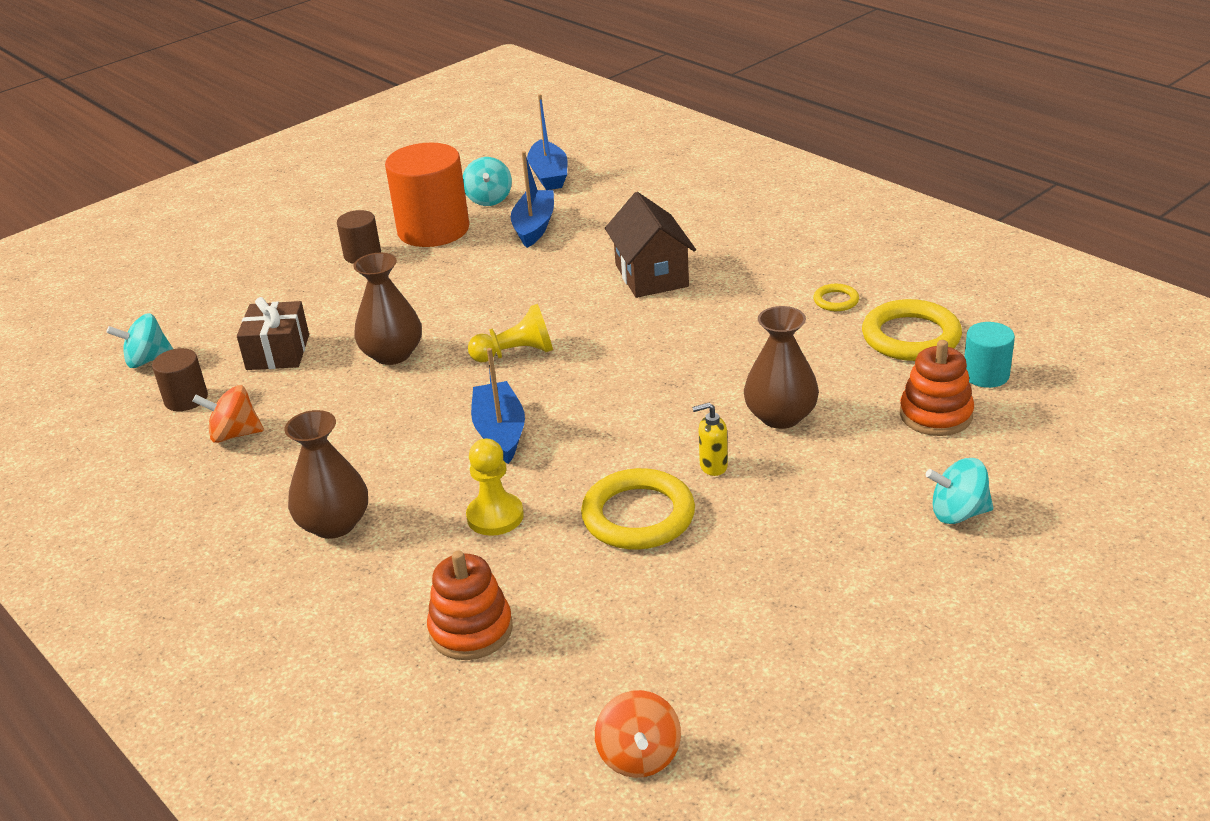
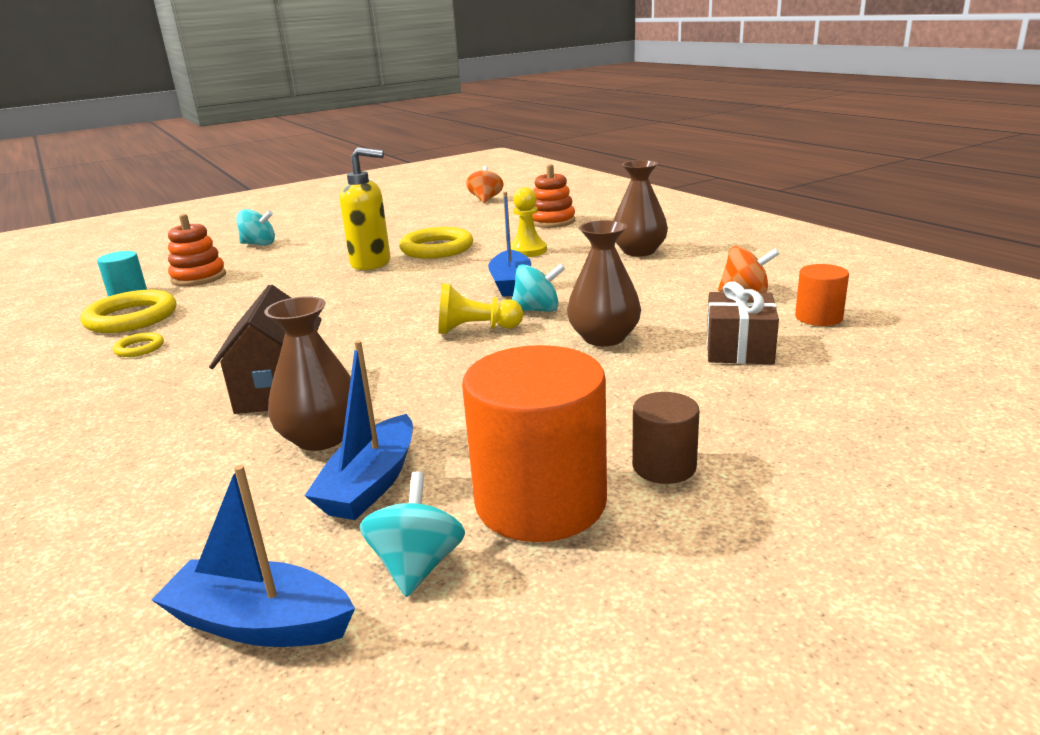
camera: 170 degrees left, 10 degrees down
(147, 360) = (904, 352): turquoise spinning top -> turquoise spinning top (537, 310)
(186, 399) = (818, 317): brown cylinder -> orange cylinder
(549, 175) = (260, 623): blue boat -> blue boat turned 75 degrees counterclockwise
(713, 466) = (371, 263): yellow soap dispenser -> yellow soap dispenser, size x2.05
(780, 416) = (298, 281): brown vase -> brown vase (321, 437)

